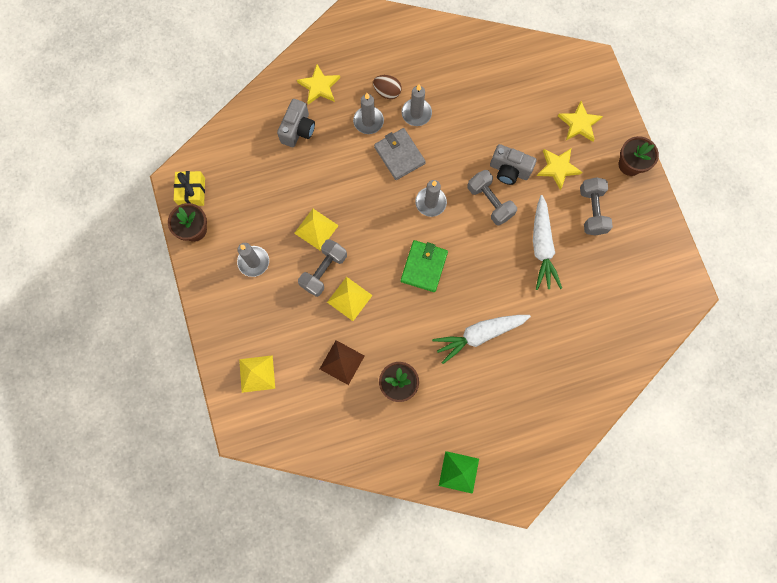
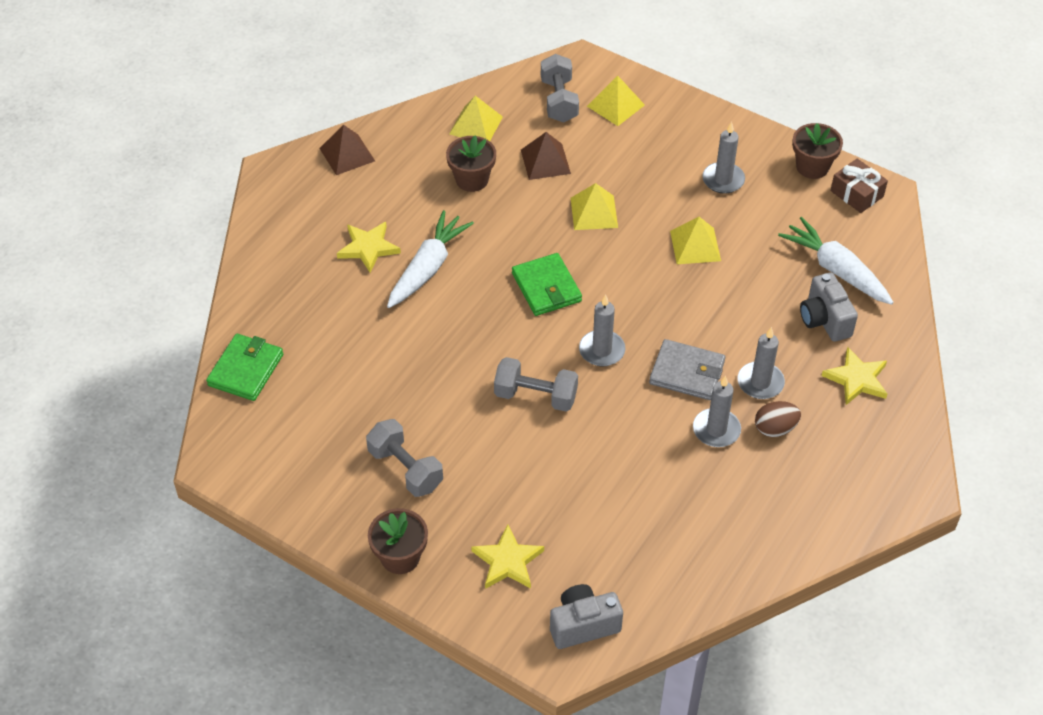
camera: 140 degrees right, 25 degrees down
(192, 192) = (856, 194): yellow gift -> brown gift
(324, 271) = (645, 217): grey dumbbell -> grey dumbbell (559, 100)
(357, 430) = (476, 125): none -> yellow pyramid
(458, 472) = (347, 154): green pyramid -> brown pyramid
(509, 170) = (545, 444): grey camera -> grey camera (583, 625)
(542, 247) = (433, 391): white carrot -> white carrot (836, 270)
(558, 168) = (488, 488): yellow star -> yellow star (368, 248)
(635, 342) = (246, 370): none -> green wallet

